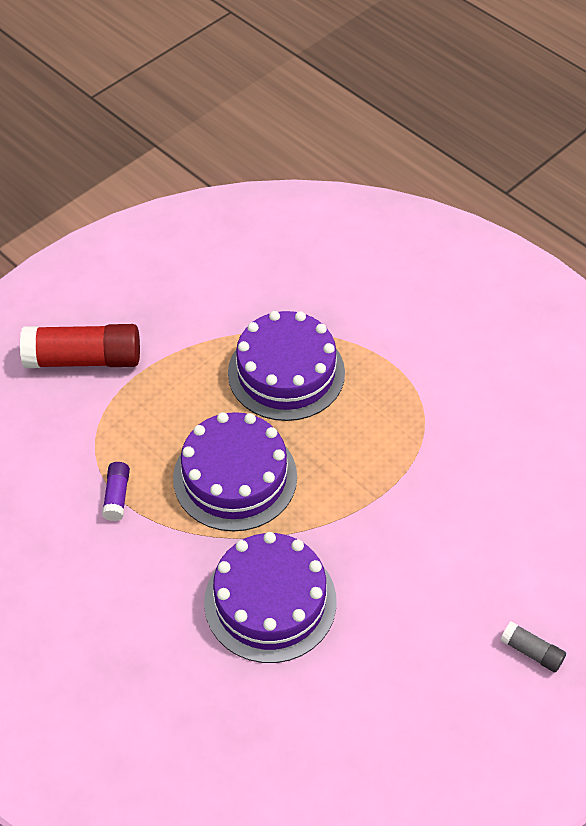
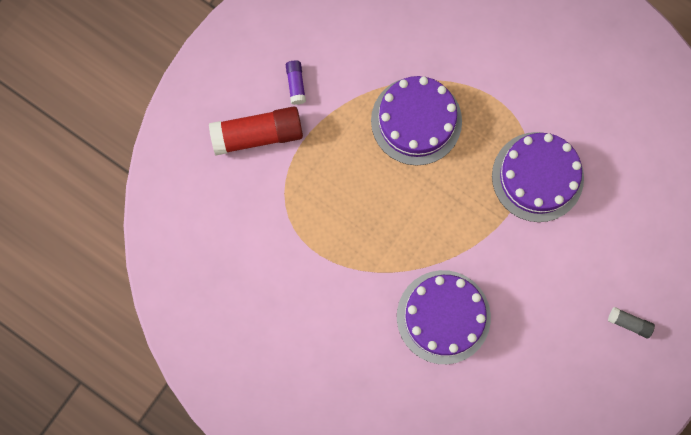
camera: 10 degrees left, 25 degrees up
(117, 496) = (314, 251): purple glue stick -> purple glue stick (296, 84)
(235, 477) = (397, 220): purple cake -> purple cake (537, 177)

